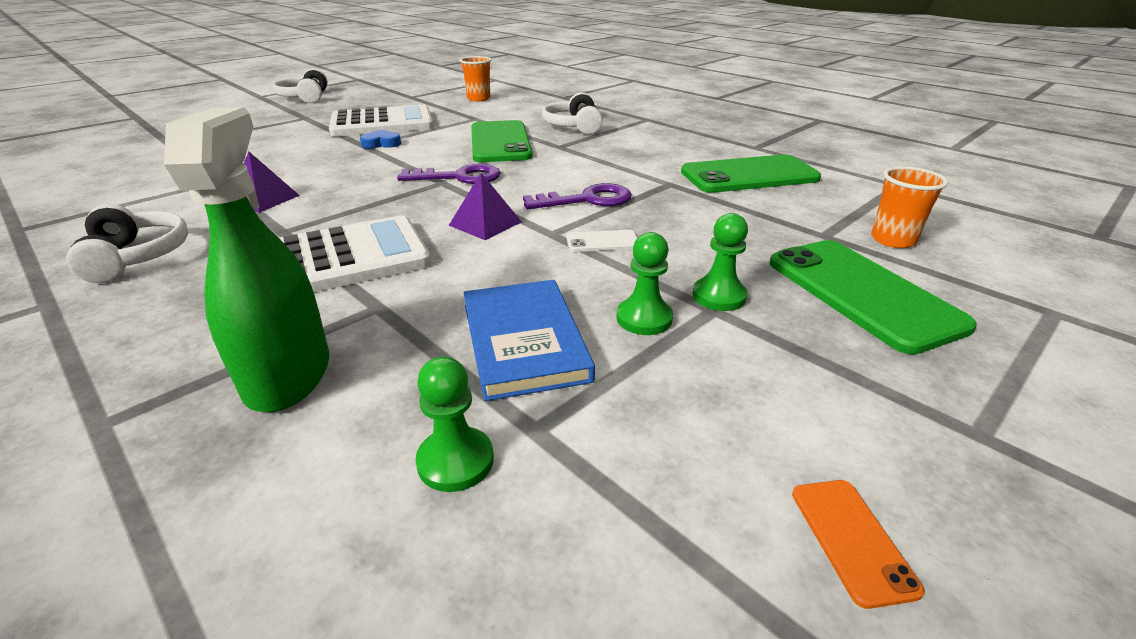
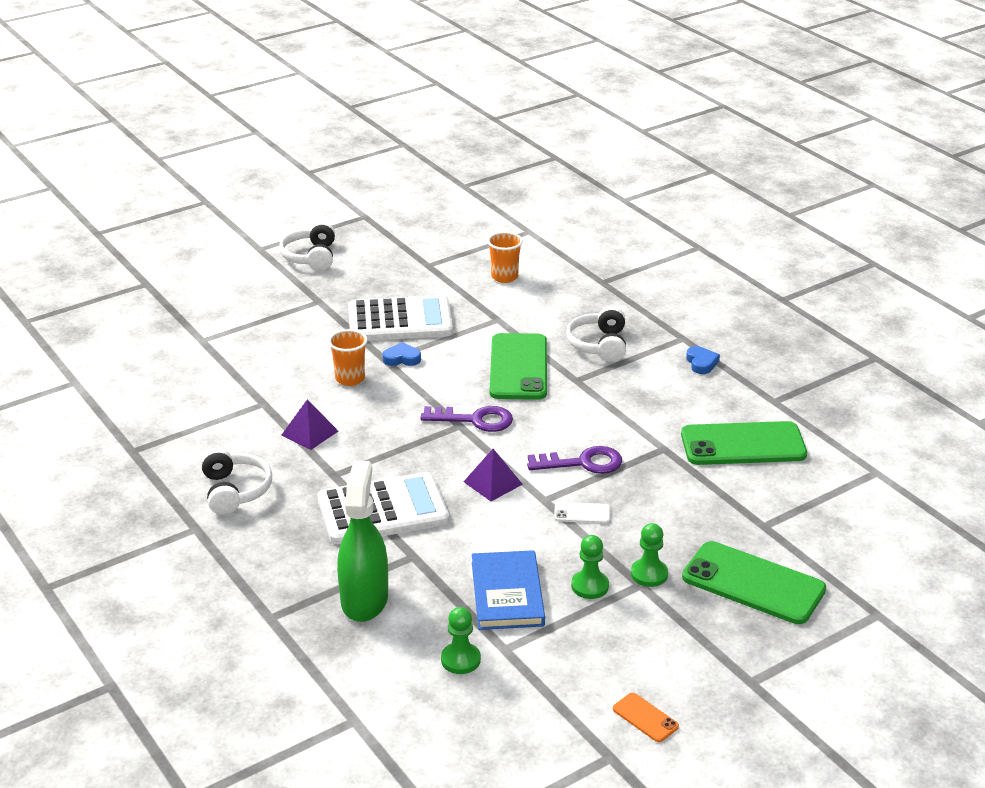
camera: 10 degrees right, 0 degrees up
(672, 130) = (701, 363): none -> blue heart
(852, 539) = (645, 718): orange phone -> orange phone turned 45 degrees counterclockwise
(862, 293) = (753, 583): green phone -> green phone turned 45 degrees counterclockwise
(893, 240) = (816, 537): orange cup -> orange cup (350, 379)

